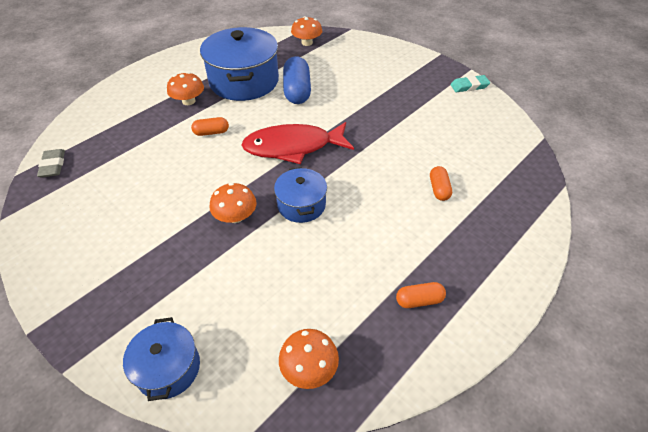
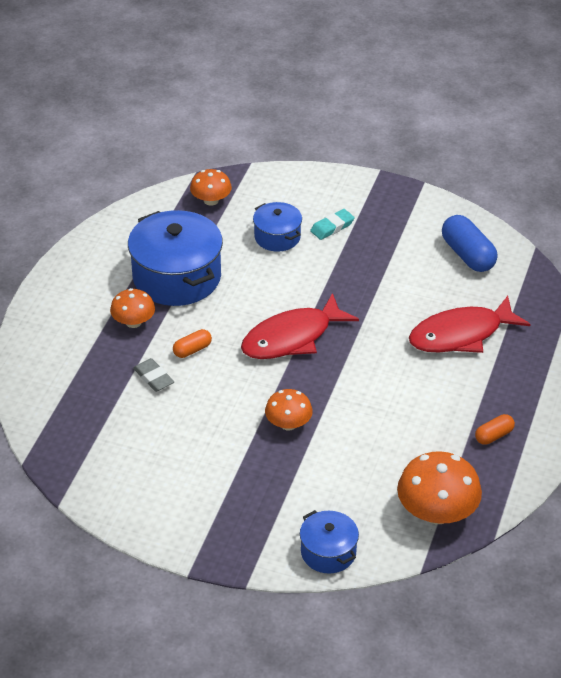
camera: 25 degrees left, 5 degrees down
(53, 165) = (53, 440): grey eraser -> grey eraser (153, 378)
(297, 91) = (248, 271): blue capsule -> blue capsule (467, 255)
(301, 205) = (342, 392): blue pot -> blue pot (277, 237)
(309, 368) = (437, 512): orange mushroom -> orange mushroom, size x1.67
(439, 189) = (461, 334): orange capsule -> red fish
(469, 86) = (433, 206): turquoise eraser -> turquoise eraser (332, 227)

